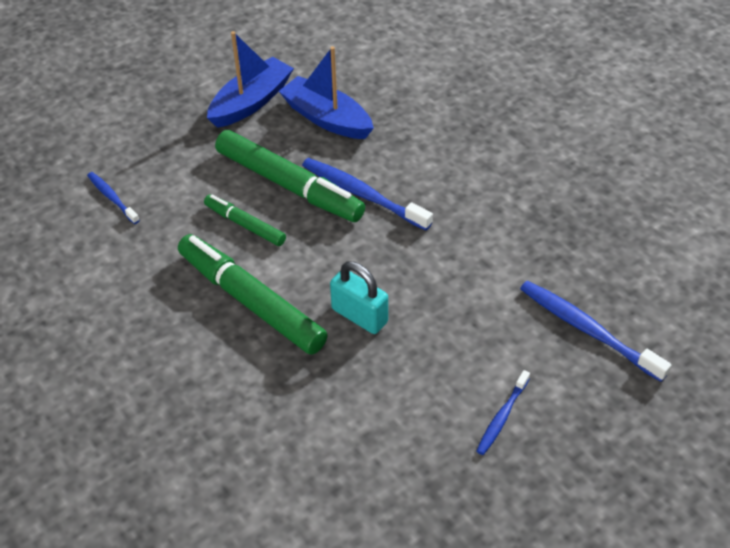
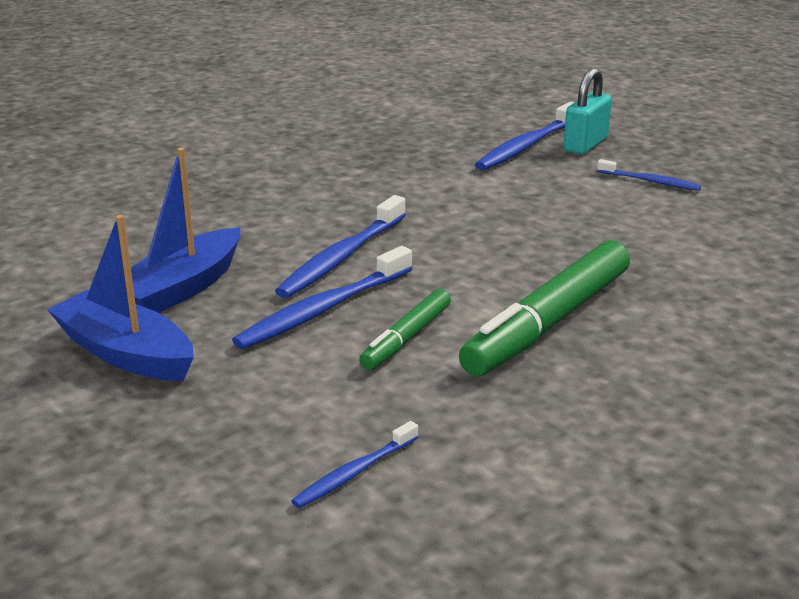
camera: 95 degrees left, 20 degrees down
(289, 185) = (324, 309): green marker -> blue toothbrush
(359, 316) = (547, 252): turquoise padlock -> turquoise padlock (585, 144)

